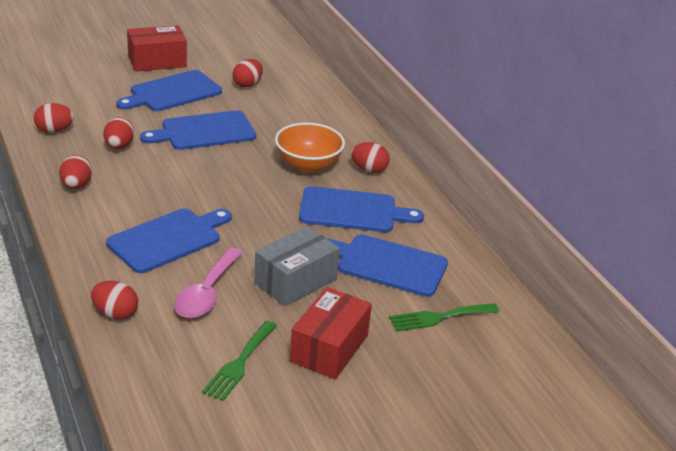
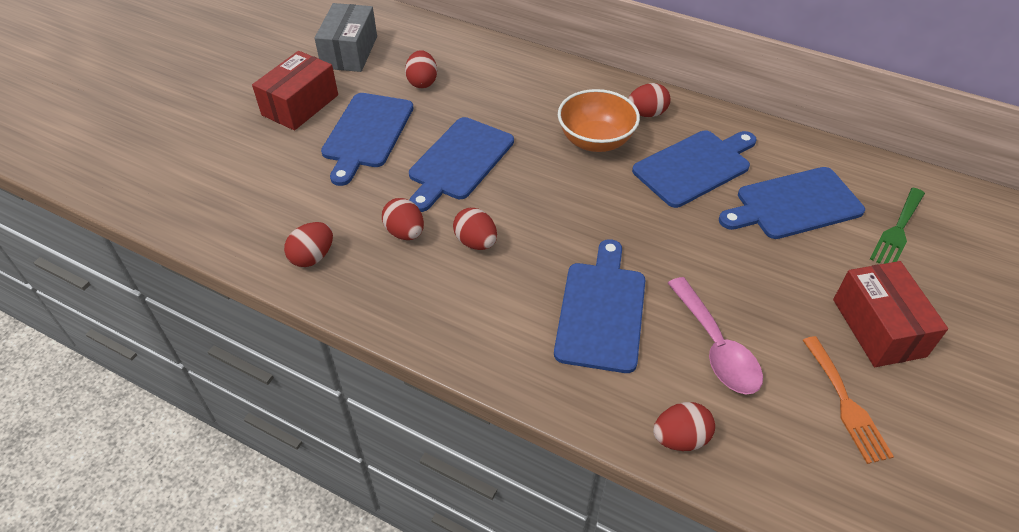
camera: 35 degrees left, 15 degrees up
(76, 185) = (431, 311): red egg -> red egg (476, 242)
(239, 363) = (846, 403): green fork -> orange fork
(295, 281) = (759, 276): grey box -> grey box (349, 52)

